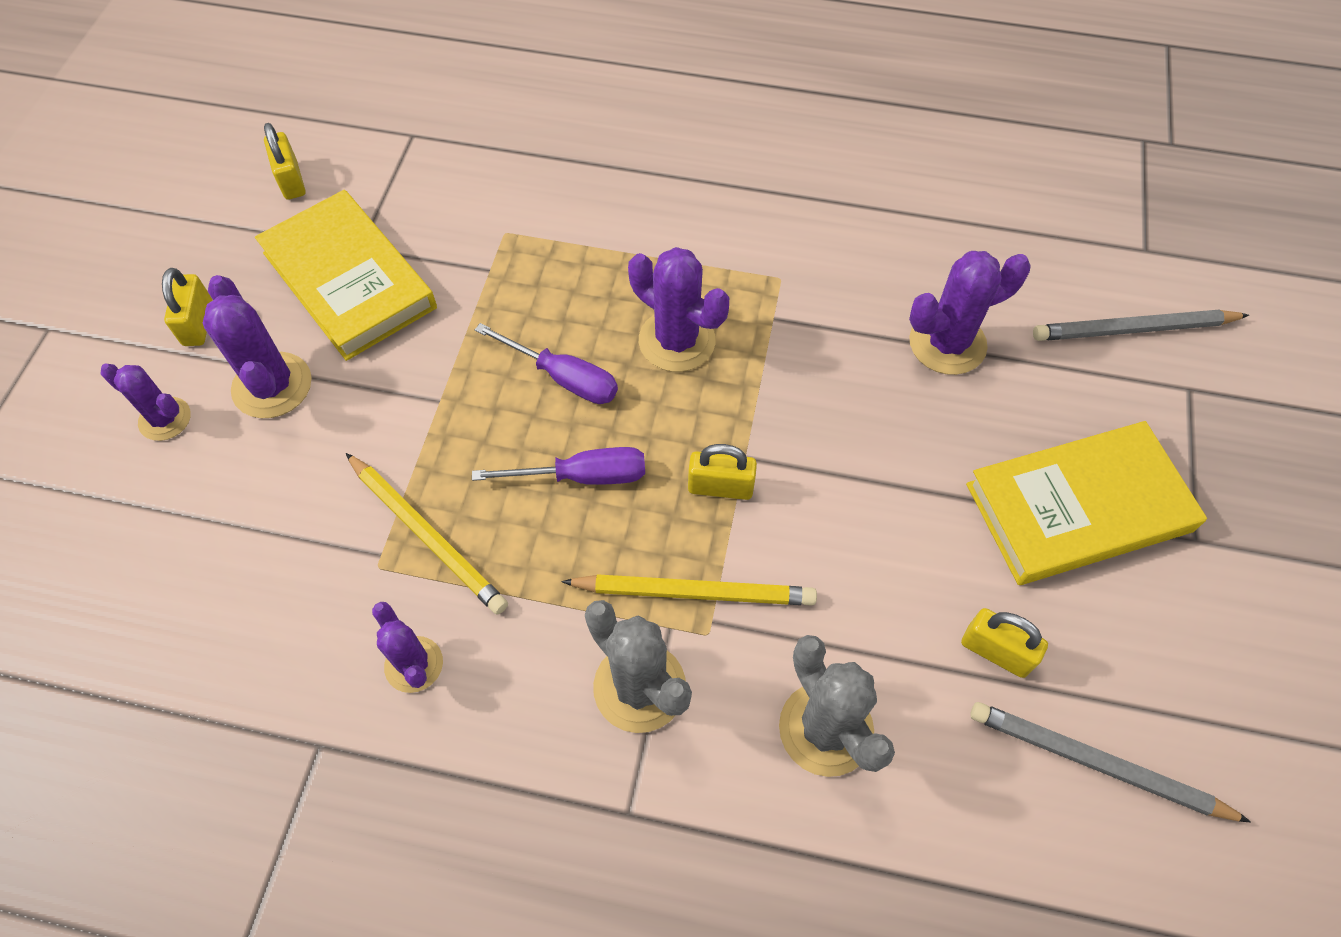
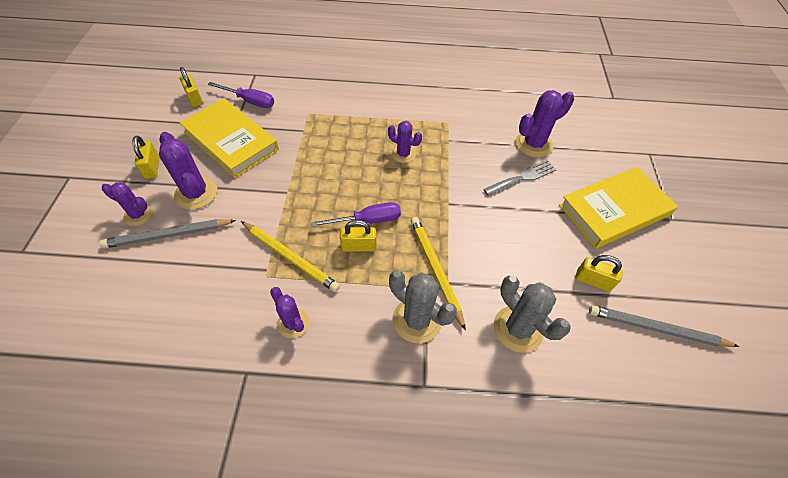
camera: 10 degrees left, 5 degrees down
(563, 377) = (349, 175): purple screwdriver -> purple screwdriver (250, 101)
(677, 341) = (403, 154): purple cactus -> purple cactus, size x0.64
(694, 593) = (436, 270): yellow pencil -> yellow pencil turned 105 degrees counterclockwise
(720, 487) = (439, 218): yellow padlock -> yellow padlock (359, 246)
(907, 416) = (522, 177): none -> grey fork
(1134, 329) = (617, 131): grey pencil -> grey pencil (168, 235)

